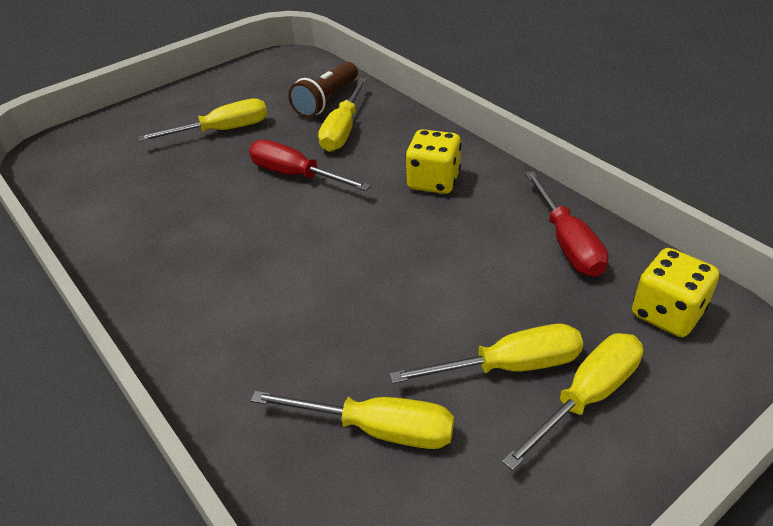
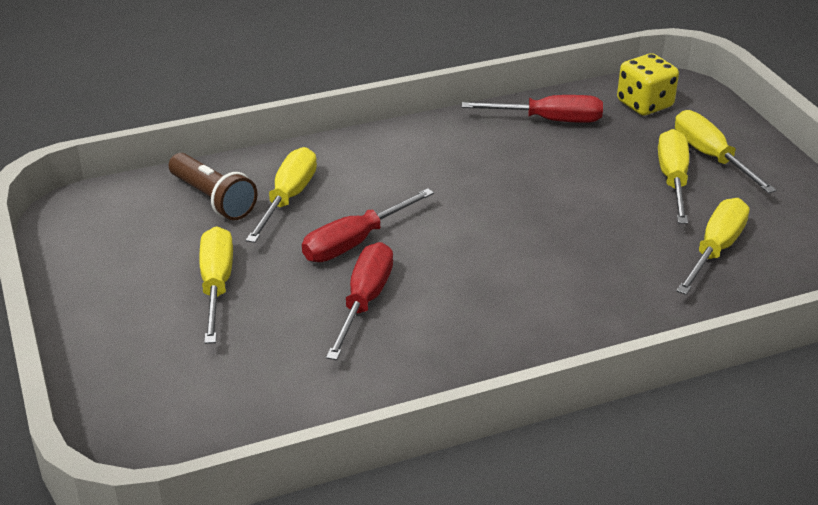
camera: 75 degrees left, 5 degrees down
(218, 199) = (364, 301): none -> red screwdriver
(343, 130) = (288, 198): yellow screwdriver -> yellow screwdriver turned 105 degrees counterclockwise
(433, 181) = (423, 163): yellow dice -> none

